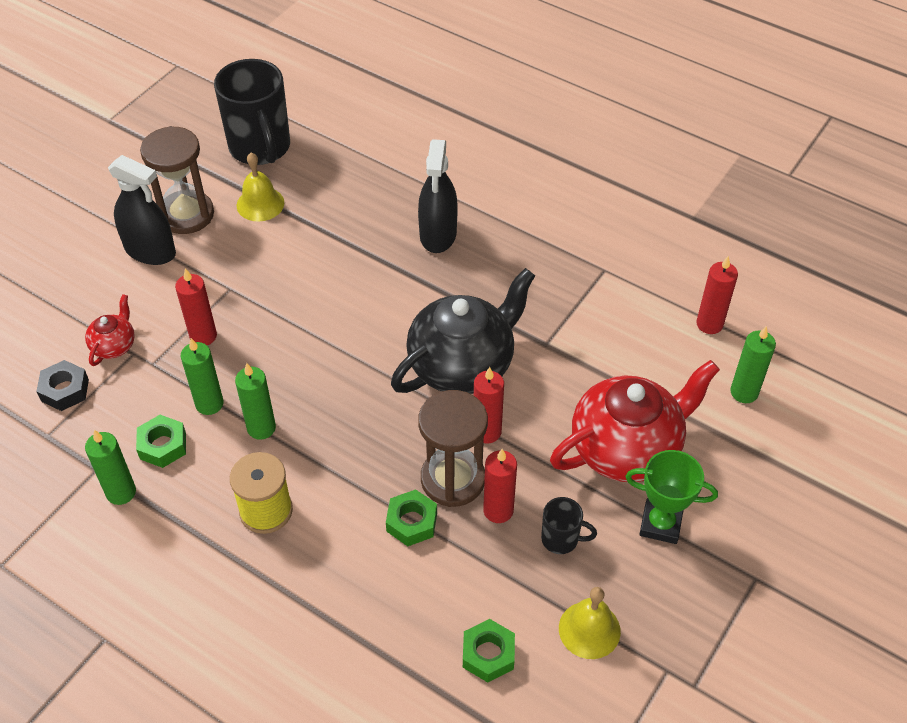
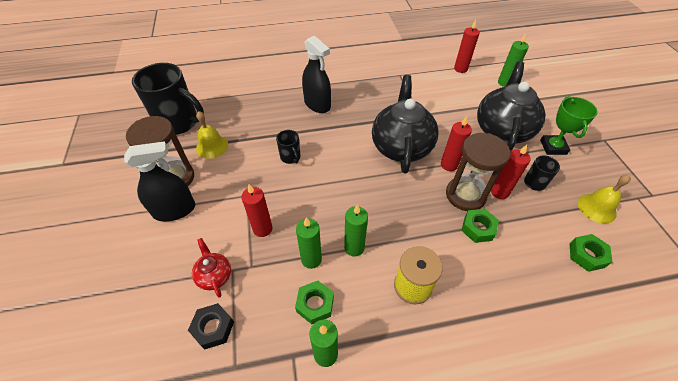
camera: 45 degrees left, 0 degrees up
(323, 280) = (290, 157): none -> black mug
(627, 448) = (502, 130): red teapot -> black teapot
(660, 524) = (553, 147): green trophy -> green trophy turned 60 degrees counterclockwise

